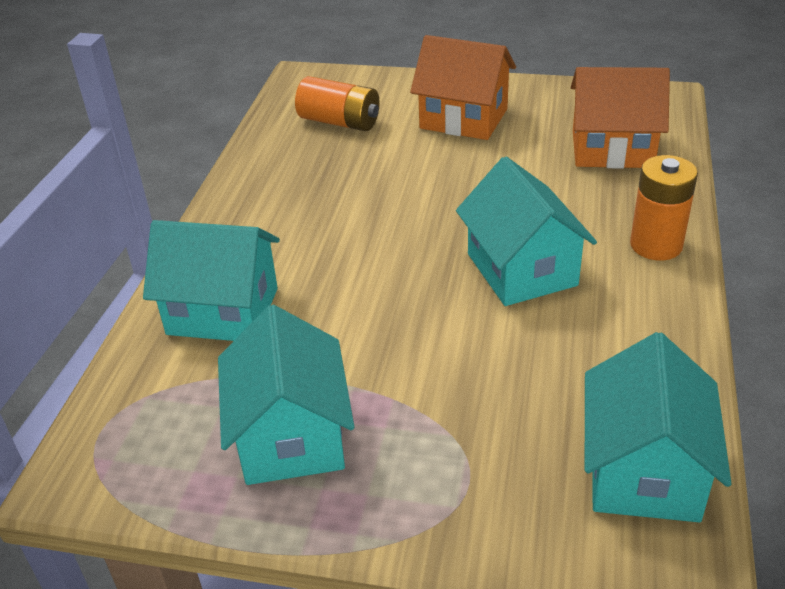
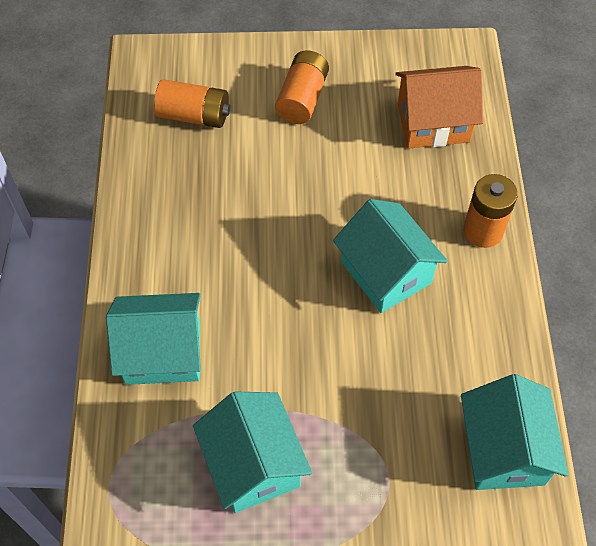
camera: 15 degrees left, 20 degrees up
(464, 119) = (302, 98): orange house -> orange battery

